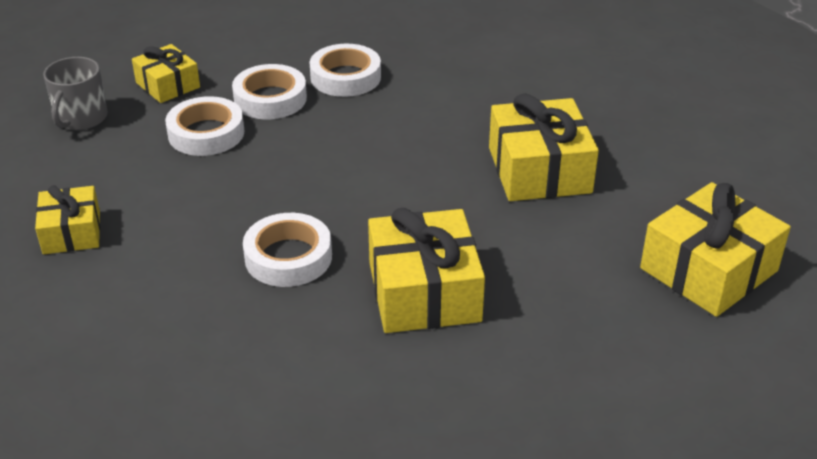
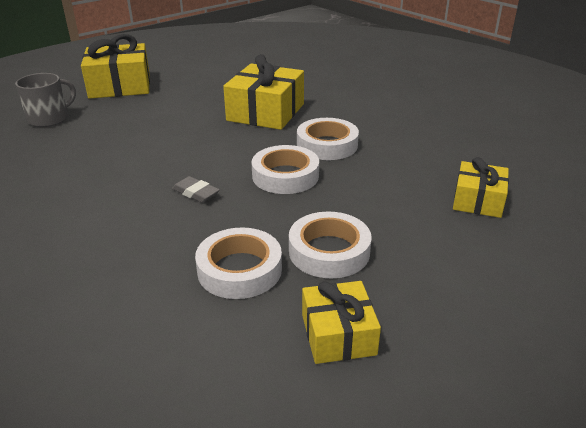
camera: 150 degrees left, 5 degrees down
(81, 118) = (459, 319): grey mug -> grey mug (49, 119)
(345, 77) = (142, 269): white tape -> white tape (285, 176)
(377, 145) = (196, 193): none -> grey eraser
(539, 170) = (117, 144): yellow gift -> none

